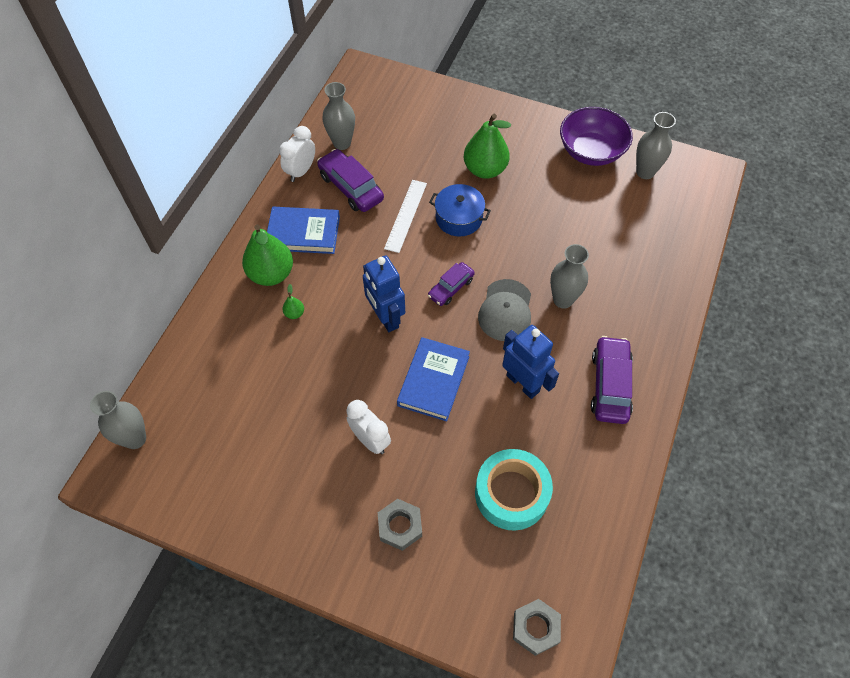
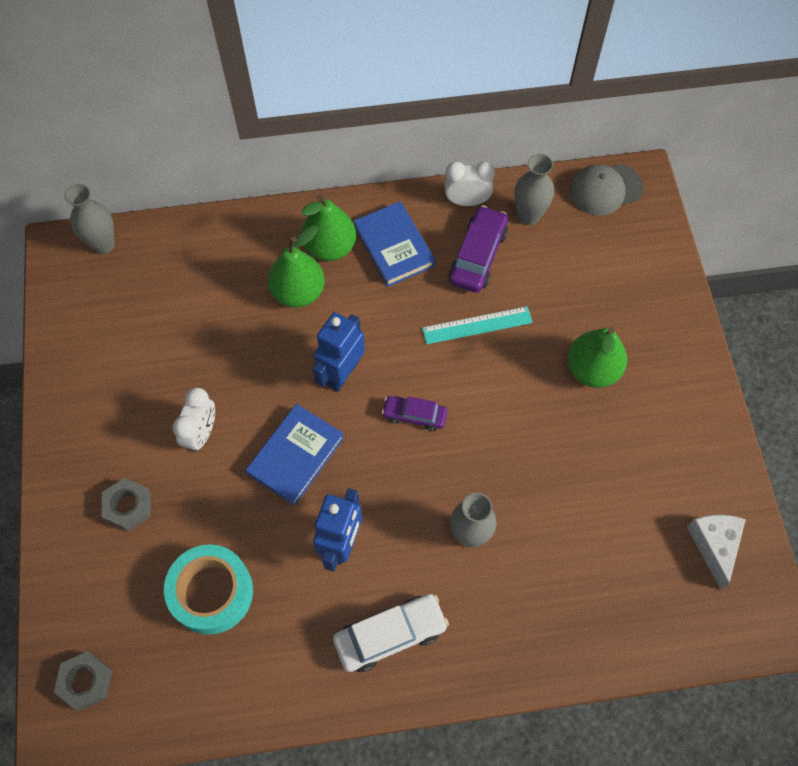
camera: 60 degrees right, 5 degrees up
(294, 313) = (298, 292): green pear -> green pear, size x2.35
(405, 215) = (477, 325): white ruler -> turquoise ruler
(433, 381) = (296, 456): blue book -> blue book turned 45 degrees counterclockwise
(459, 218) = (508, 377): blue pot -> none
(505, 310) = (420, 483): grey cap -> grey cap (605, 189)
(591, 151) = (702, 469): purple bowl -> none
(610, 385) = (390, 635): purple car -> white car
(645, 172) = (714, 545): grey vase -> white cheese

